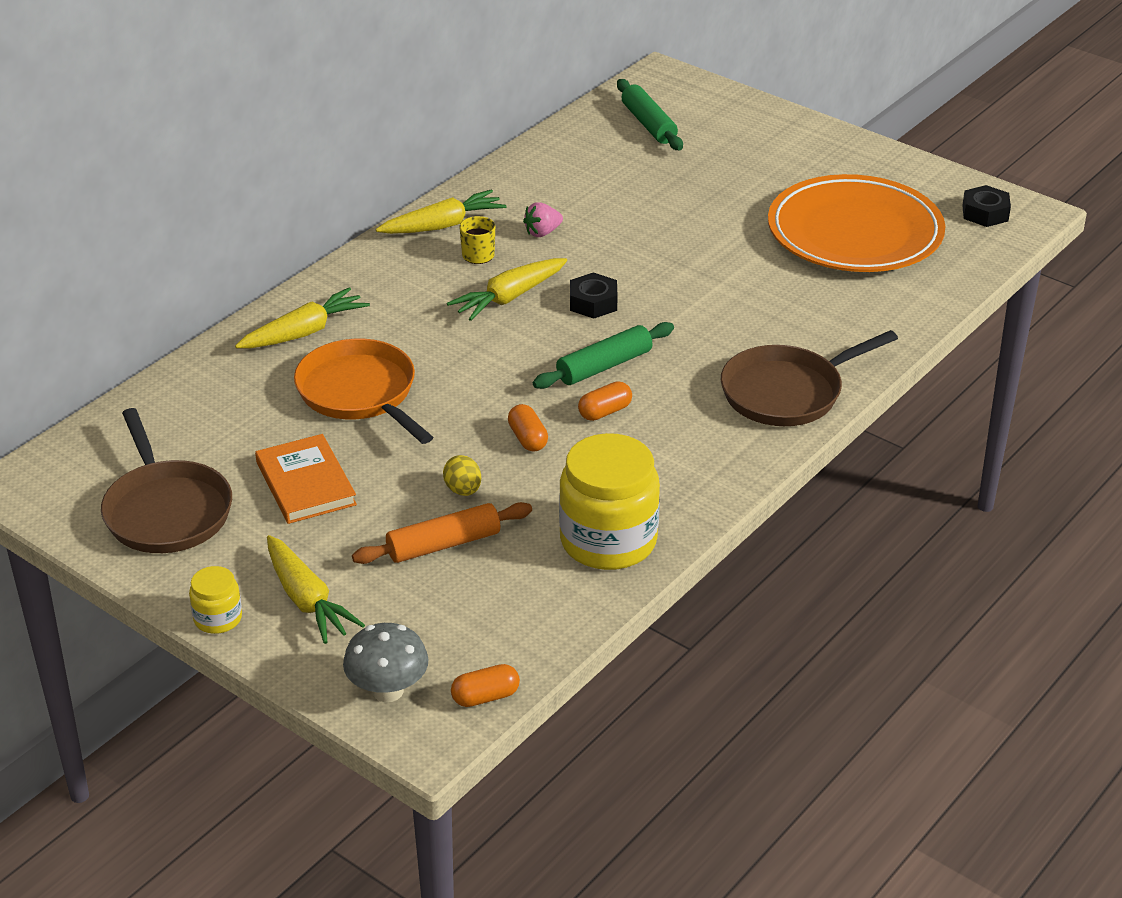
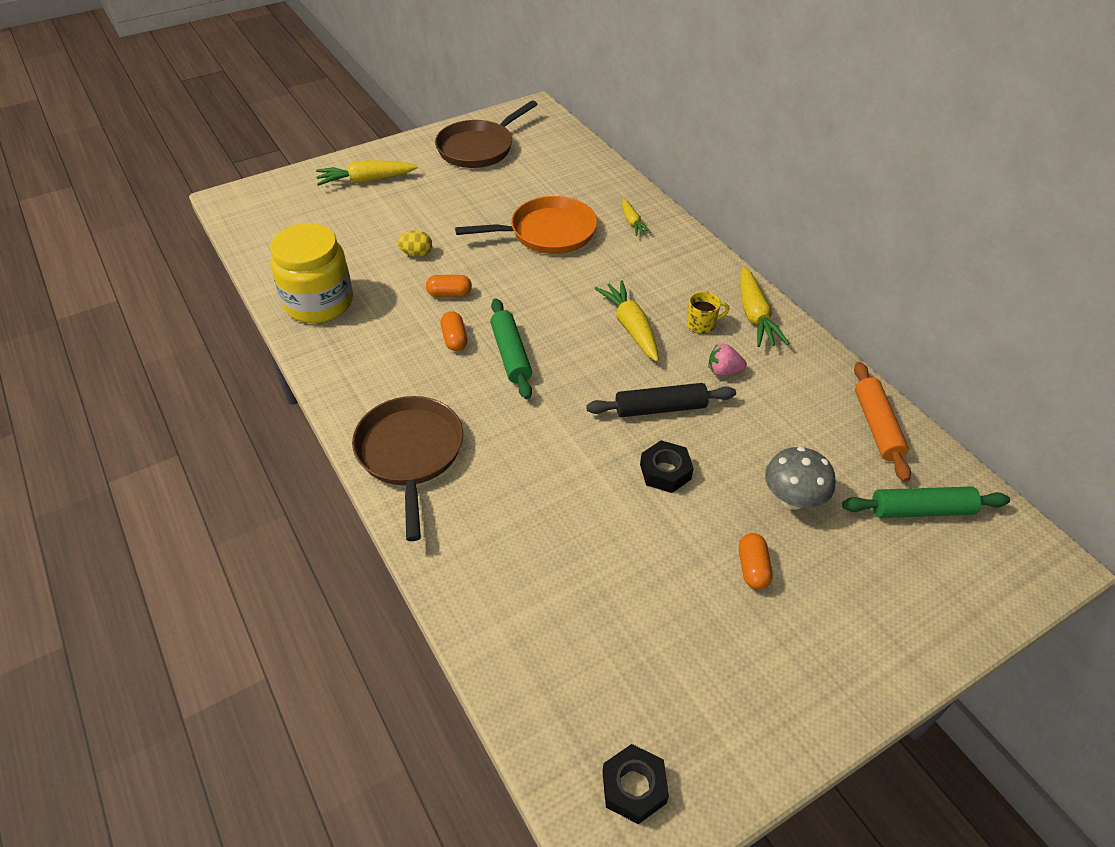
camera: 110 degrees right, 10 degrees up
(166, 511) = (478, 148): brown pan -> brown pan turned 45 degrees counterclockwise
(218, 618) = (376, 152): yellow jar -> none
(304, 332) = (632, 222): yellow carrot -> yellow carrot, size x0.58
(306, 483) = (468, 196): orange book -> none
(388, 690) = (273, 193): grey mushroom -> grey mushroom (792, 499)
(443, 544) = (372, 235): orange rolling pin -> orange rolling pin (877, 426)
(485, 697) = (237, 223): orange capsule -> orange capsule (752, 568)
(542, 232) = (723, 371): pink strawberry -> pink strawberry turned 75 degrees counterclockwise
(593, 302) = (601, 373): black nut -> black nut (665, 471)
(620, 260) = (660, 408): none -> black rolling pin
(854, 233) = (639, 616): orange plate -> none

